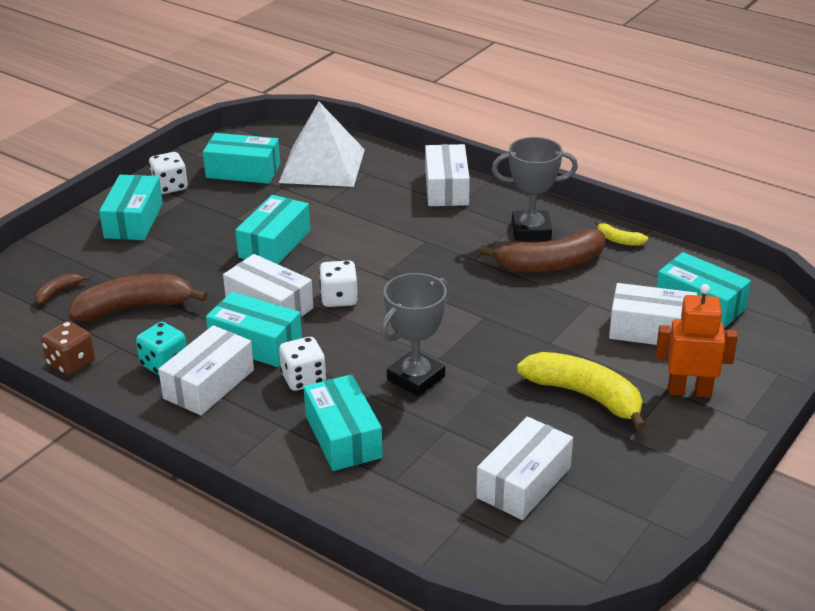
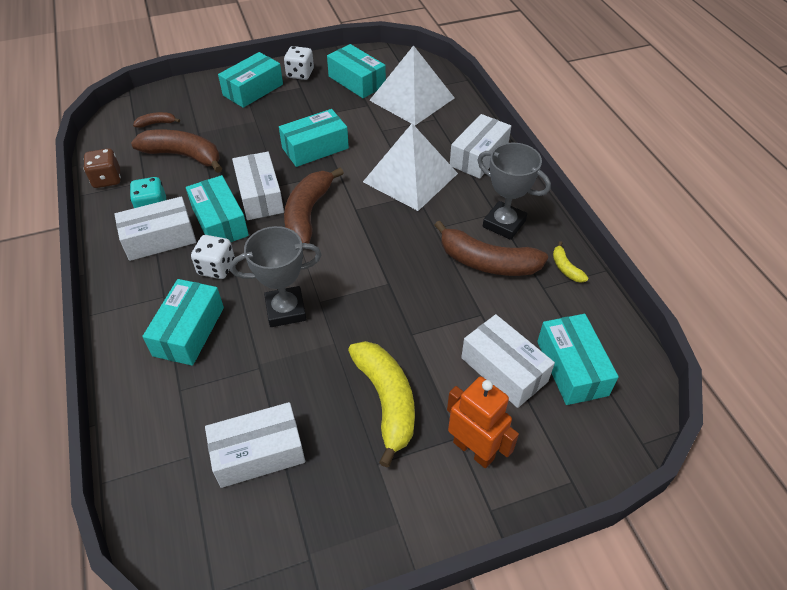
camera: 35 degrees right, 15 degrees up
(339, 299) = (308, 214): white dice -> brown banana
(402, 230) = (410, 177): none -> white pyramid

